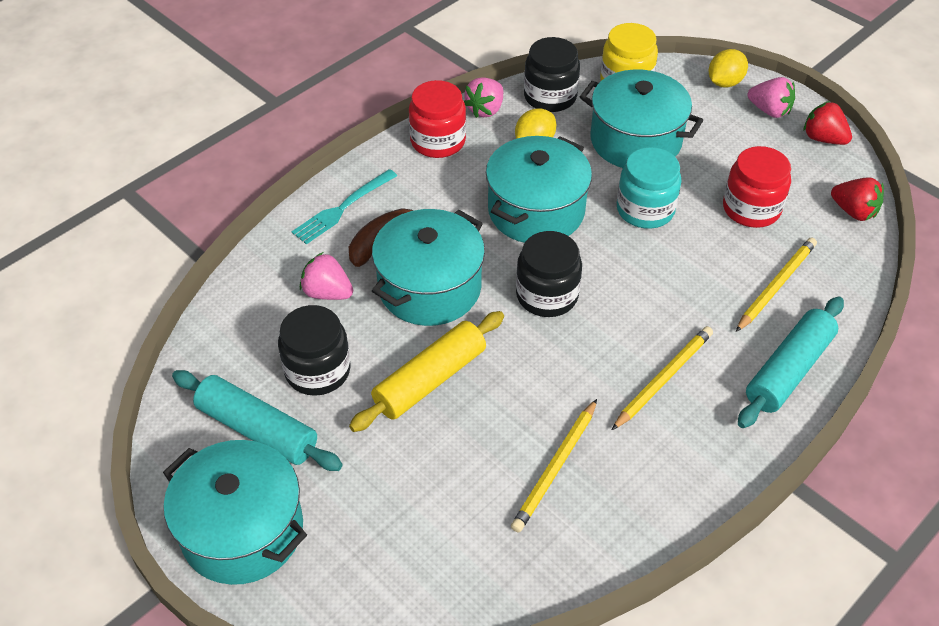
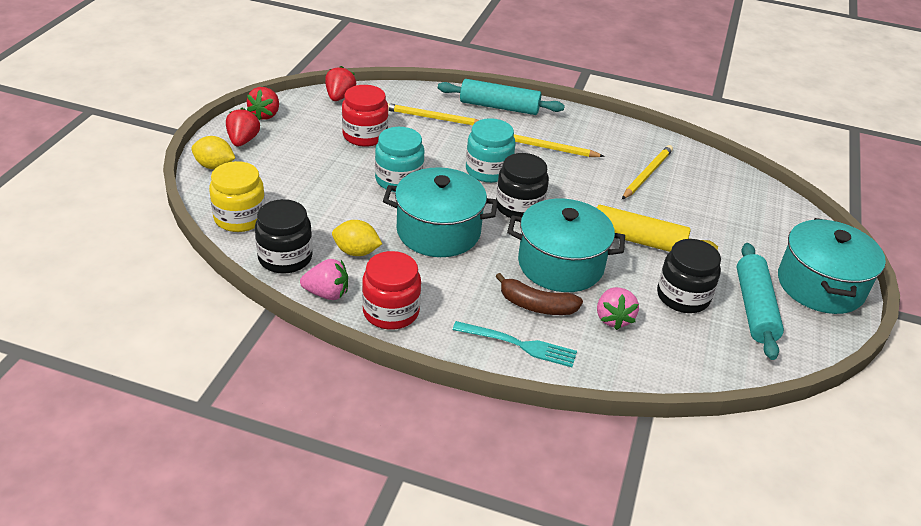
camera: 120 degrees left, 10 degrees down
(555, 468) = (647, 174): yellow pencil -> yellow pencil turned 60 degrees counterclockwise
(633, 296) = (488, 170): none -> turquoise jar
(635, 140) = (320, 198): turquoise pot -> none
(769, 111) = (243, 140): pink strawberry -> red strawberry

